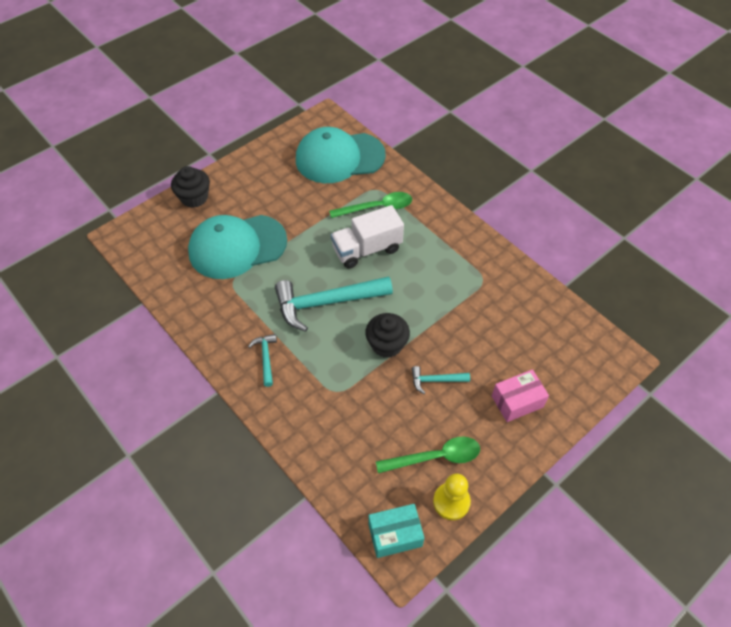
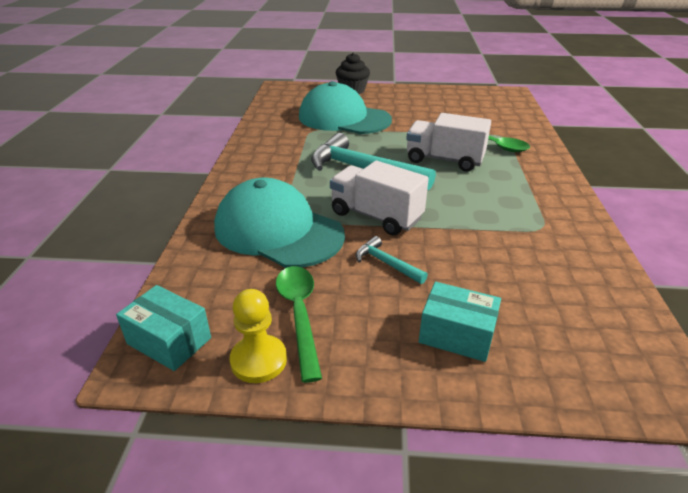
camera: 45 degrees right, 20 degrees down
(266, 358) = (269, 173): turquoise hammer -> none
(339, 158) = (492, 112): turquoise cap -> turquoise cap (278, 231)
(387, 344) = (376, 216): black cupcake -> white truck
(435, 457) = (299, 314): green spoon -> green spoon turned 135 degrees counterclockwise
(517, 401) = (456, 335): pink box -> turquoise box

